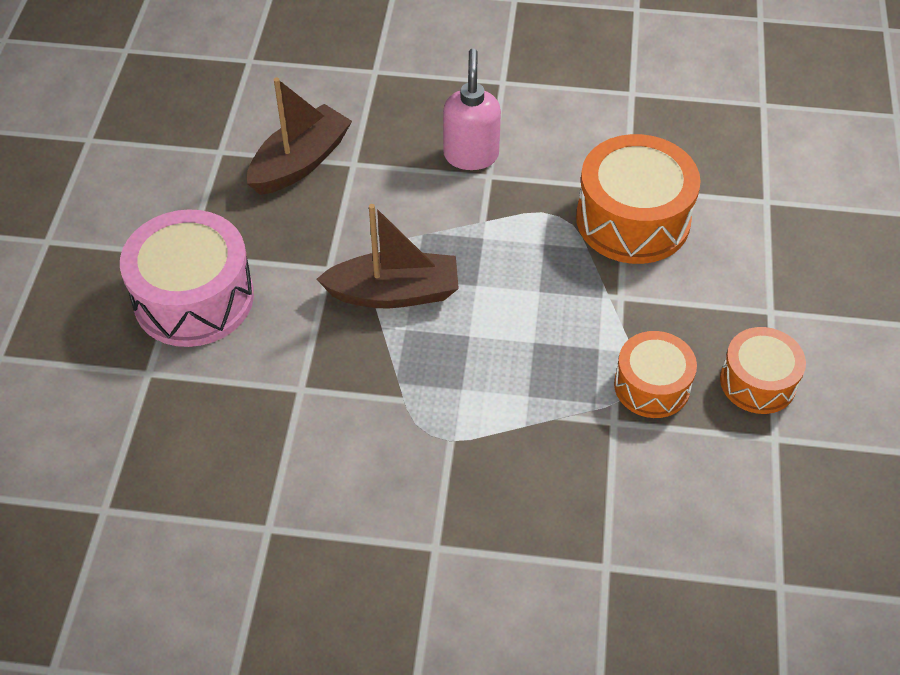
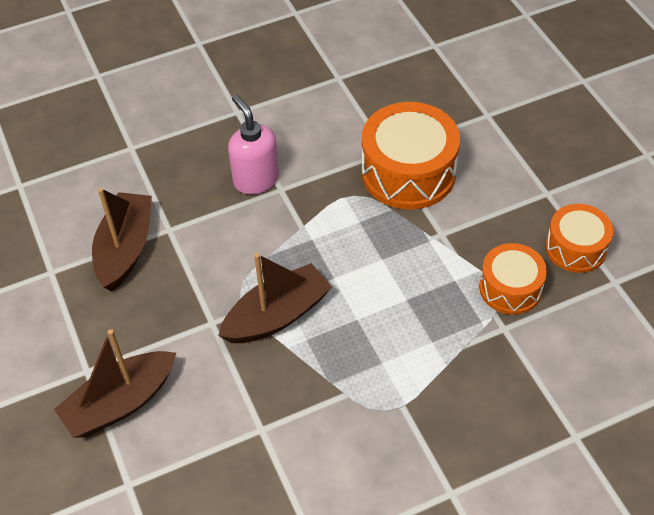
camera: 30 degrees left, 0 degrees up
(194, 298) = (120, 403): pink drum -> brown boat

